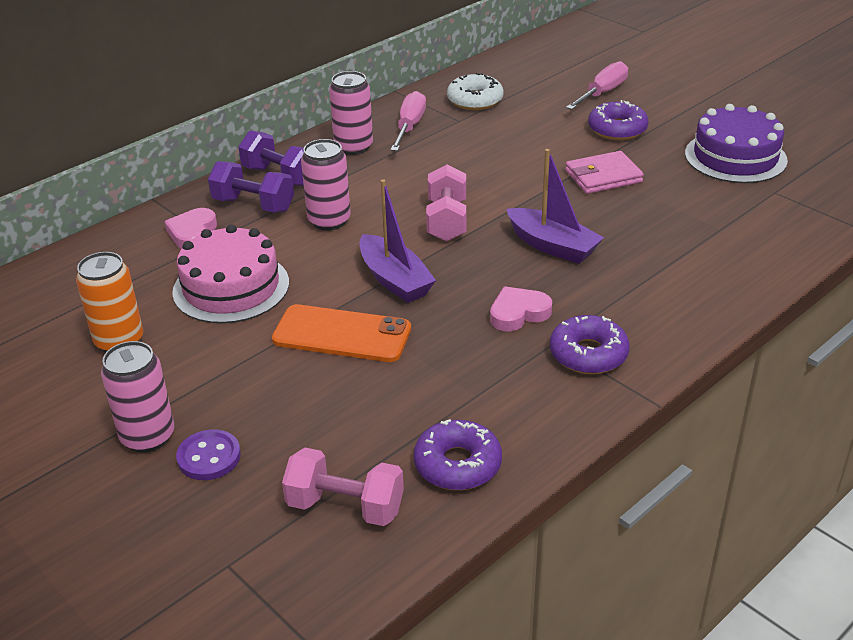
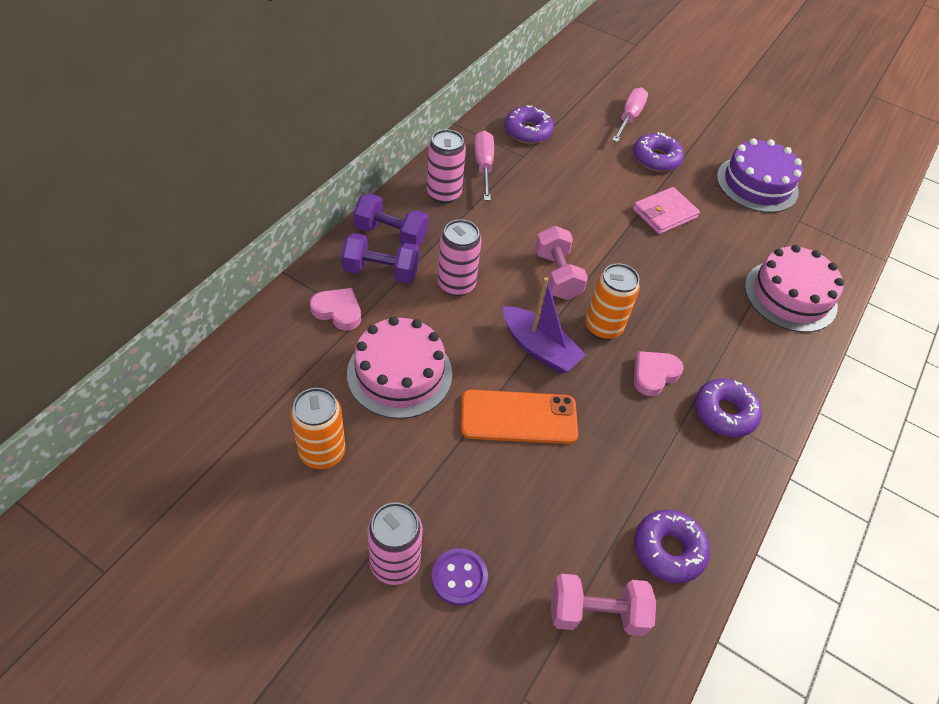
camera: 20 degrees left, 15 degrees up
(192, 233) = (338, 311): pink heart -> pink heart turned 120 degrees clockwise
(475, 100) = (528, 131): white donut -> purple donut
(478, 268) = (603, 327): none -> orange can
(552, 246) = (653, 296): purple boat -> none
(728, 258) = (790, 296): none -> pink cake

